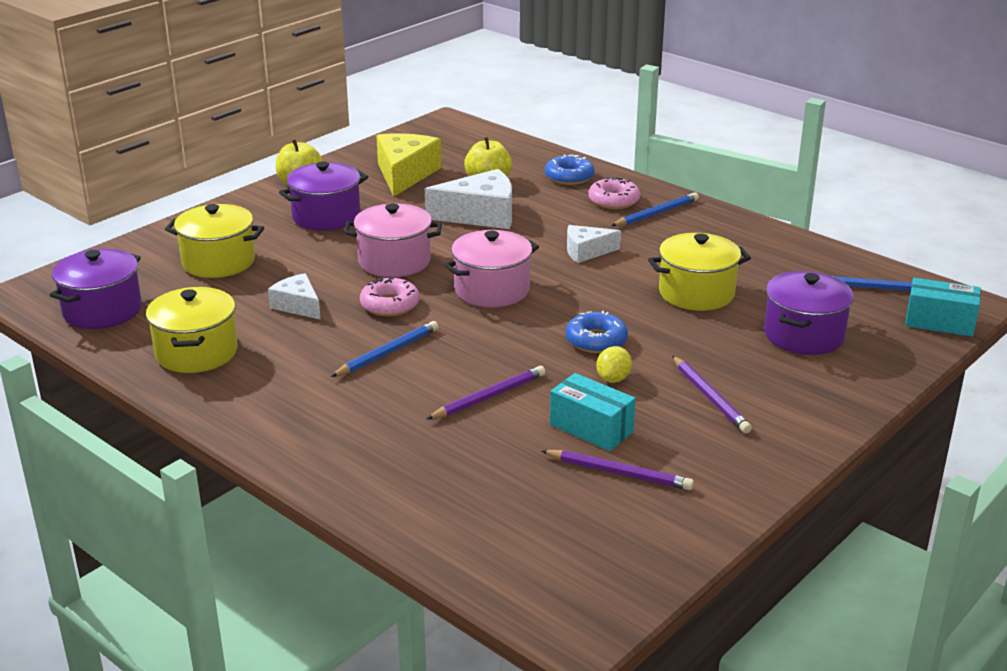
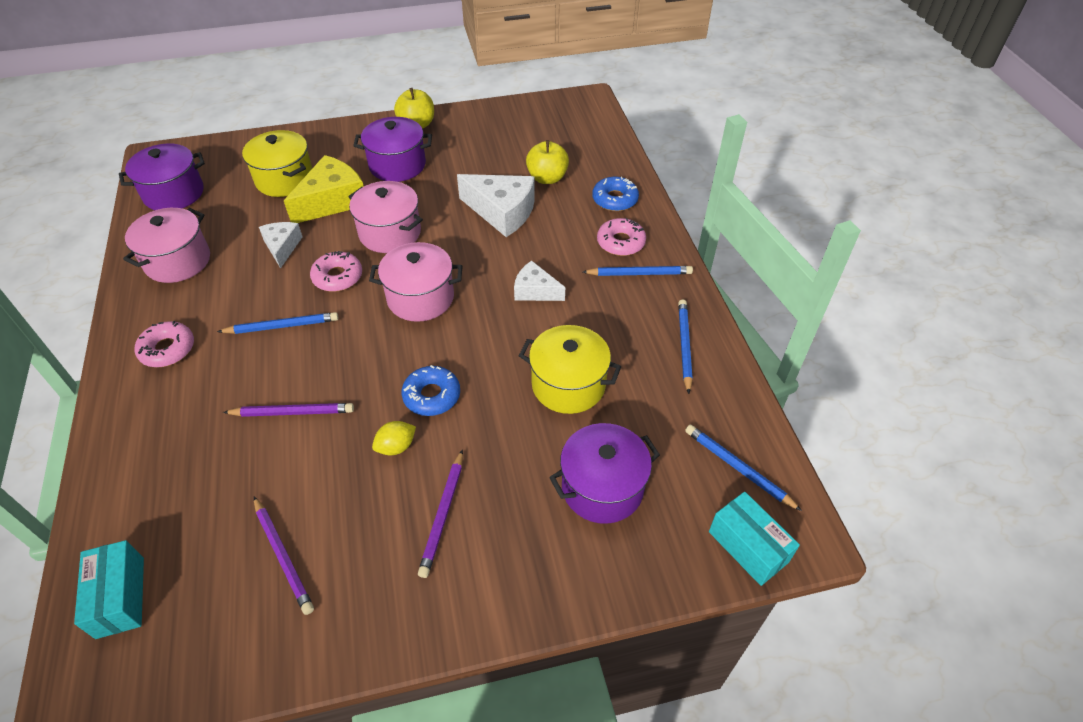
camera: 35 degrees right, 20 degrees up
(196, 352) = (178, 261): yellow pot -> pink pot
(293, 409) = (167, 349): none -> pink donut
(404, 174) = (496, 144): yellow cheese -> yellow cheese (332, 201)
(591, 428) = (320, 492): turquoise box -> turquoise box (120, 597)
(750, 241) = (684, 346): none -> blue pencil

